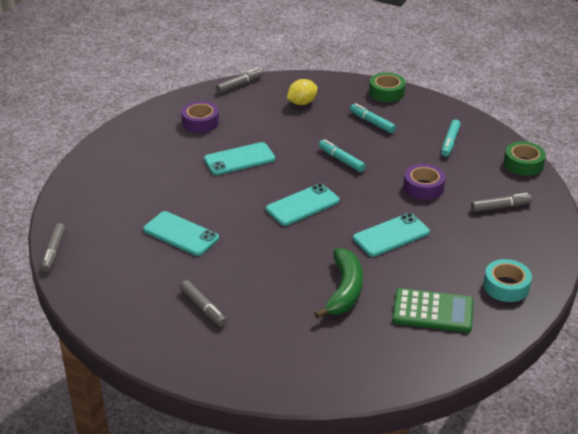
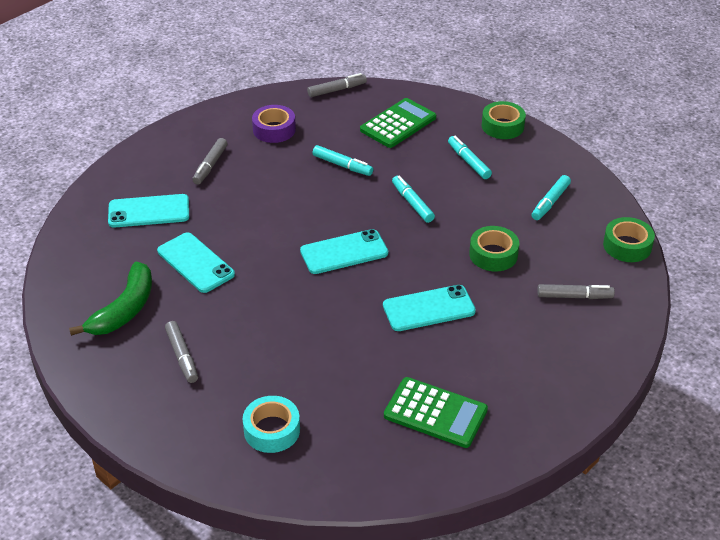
camera: 15 degrees right, 5 degrees up
(53, 252) = (54, 259): grey marker -> grey marker (210, 166)
(239, 159) = (298, 183): turquoise phone -> turquoise phone (149, 211)
(270, 140) = (342, 165): none -> turquoise marker
(302, 103) = (398, 124): yellow lemon -> green calculator
(344, 290) = (345, 366): green banana -> green banana (124, 309)
(423, 187) = (493, 254): purple tape -> green tape
(506, 286) = (536, 399): turquoise tape -> turquoise tape (272, 430)

